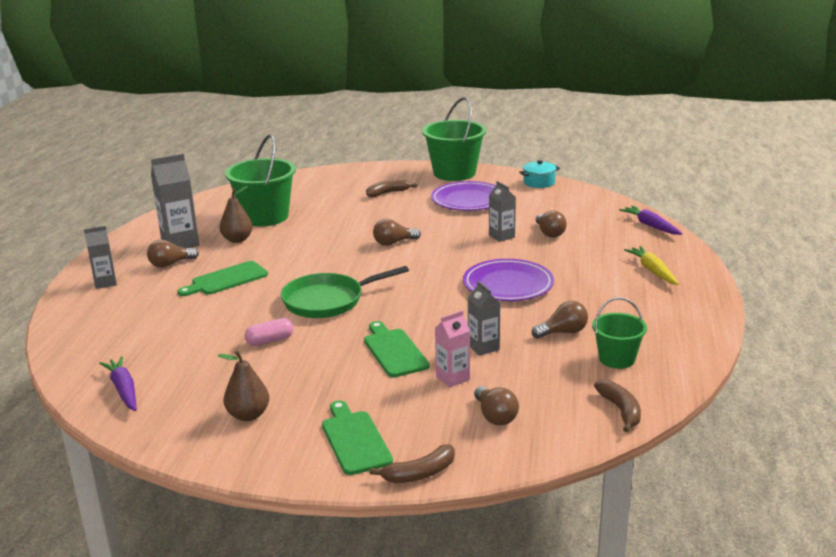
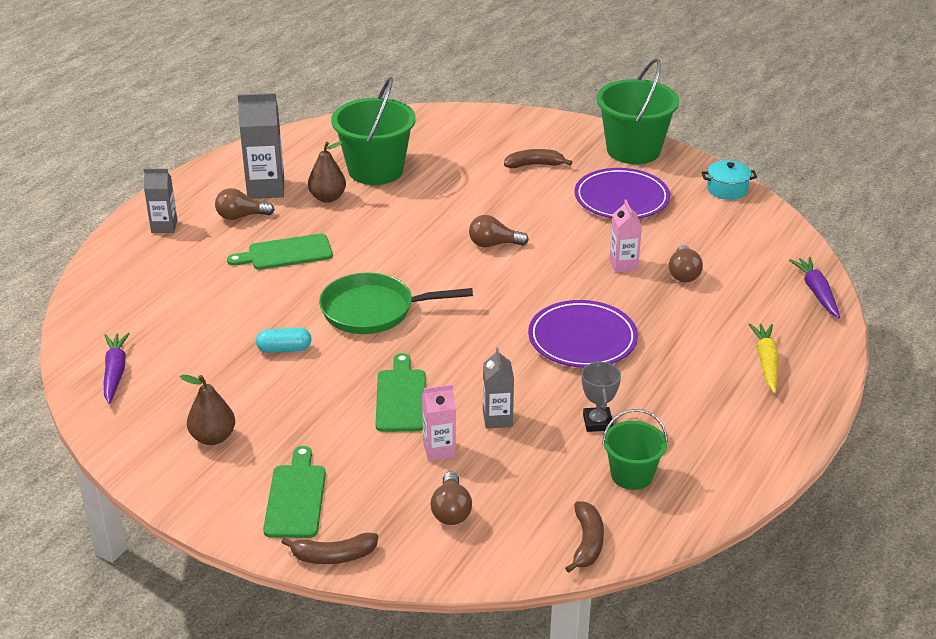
camera: 20 degrees right, 10 degrees up
(270, 341) = (284, 349): pink capsule -> turquoise capsule
(501, 236) = (623, 265): grey carton -> pink carton
(563, 332) = (597, 422): brown light bulb -> grey trophy

